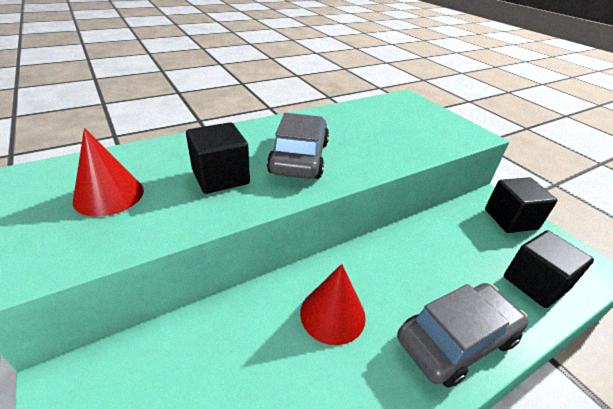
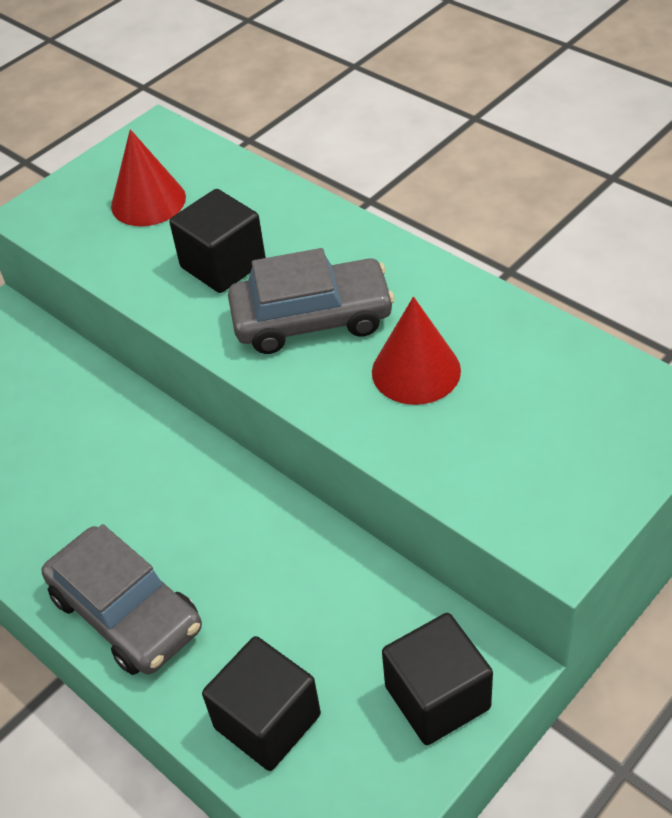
camera: 80 degrees right, 10 degrees up
(332, 314) = (127, 479): red cone -> red cone (416, 371)

